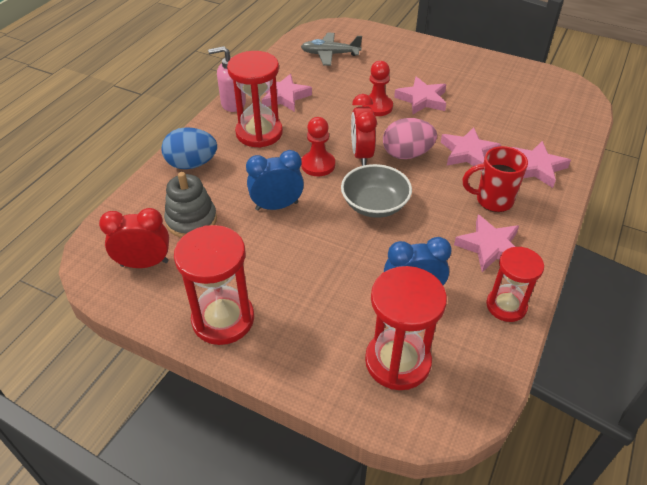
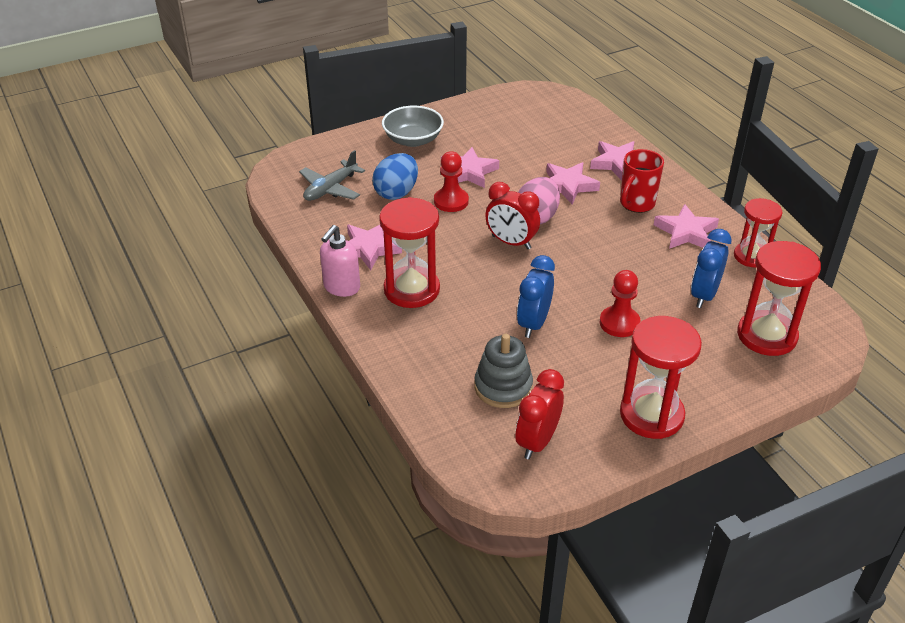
camera: 55 degrees left, 5 degrees down
(192, 164) = (415, 355): blue egg -> blue egg (396, 193)
(318, 165) = (499, 274): red pawn -> red pawn (619, 323)
(375, 205) = (585, 266): grey bowl -> grey bowl (413, 140)

